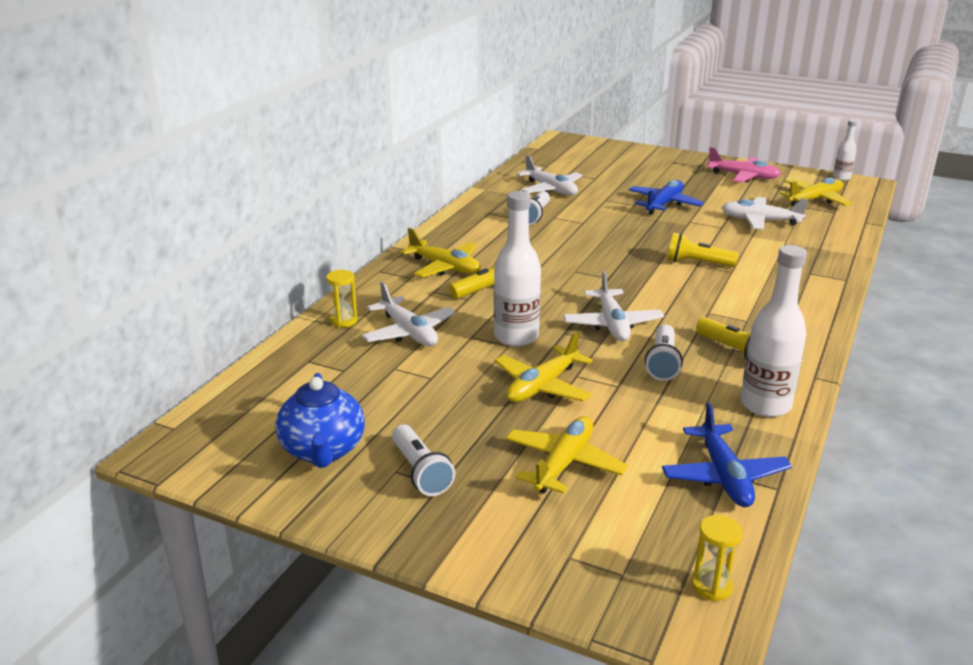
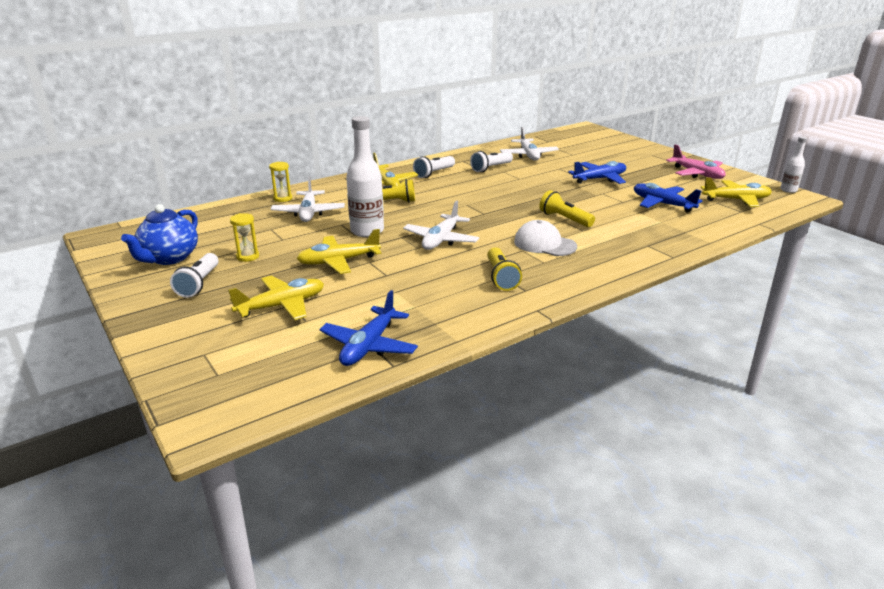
camera: 30 degrees right, 0 degrees up
(662, 363) = (438, 270): white flashlight -> white flashlight (434, 173)
(711, 586) = (256, 402): yellow hourglass -> yellow hourglass (247, 256)
(719, 299) = (544, 244): none -> white cap
(760, 221) = (662, 204): white plane -> blue plane
(765, 405) = (469, 315): white bottle -> none

